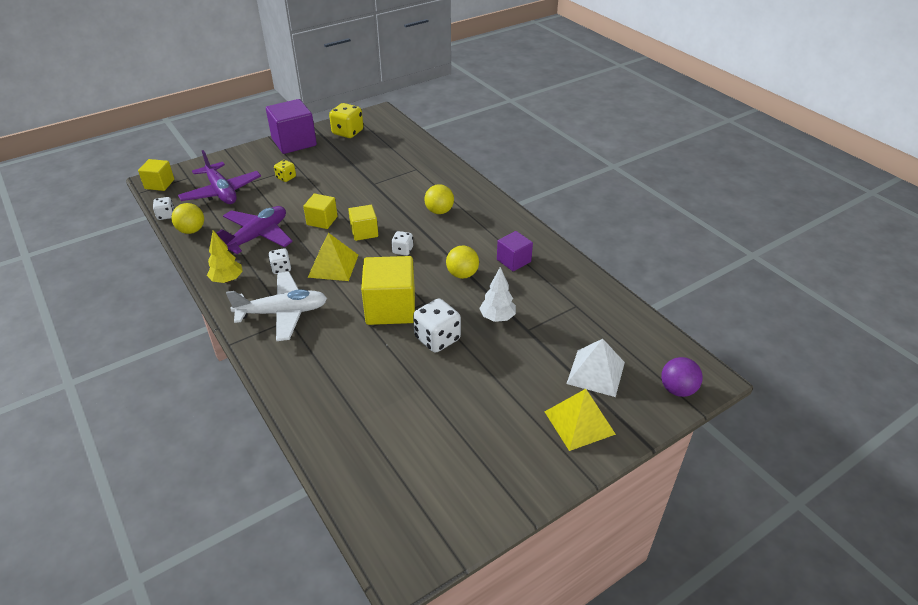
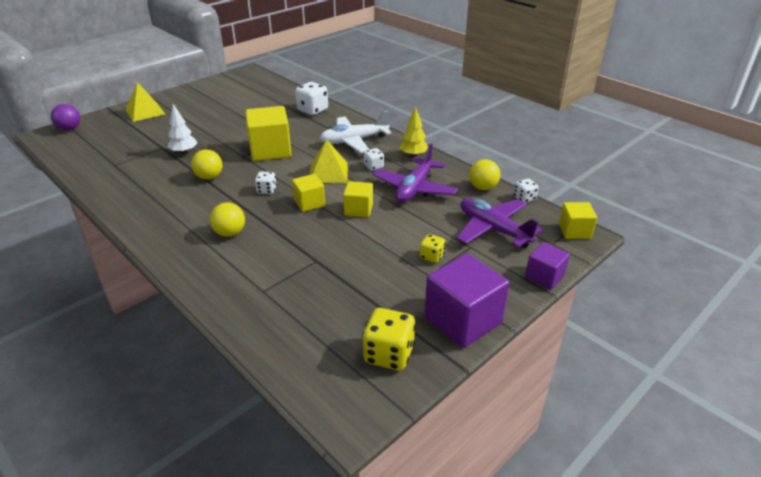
camera: 170 degrees right, 5 degrees down
(437, 339) = (232, 137): white dice -> white dice (312, 110)
(513, 261) = (157, 192): purple cube -> purple cube (544, 277)
(596, 372) = (121, 131): white pyramid -> none

